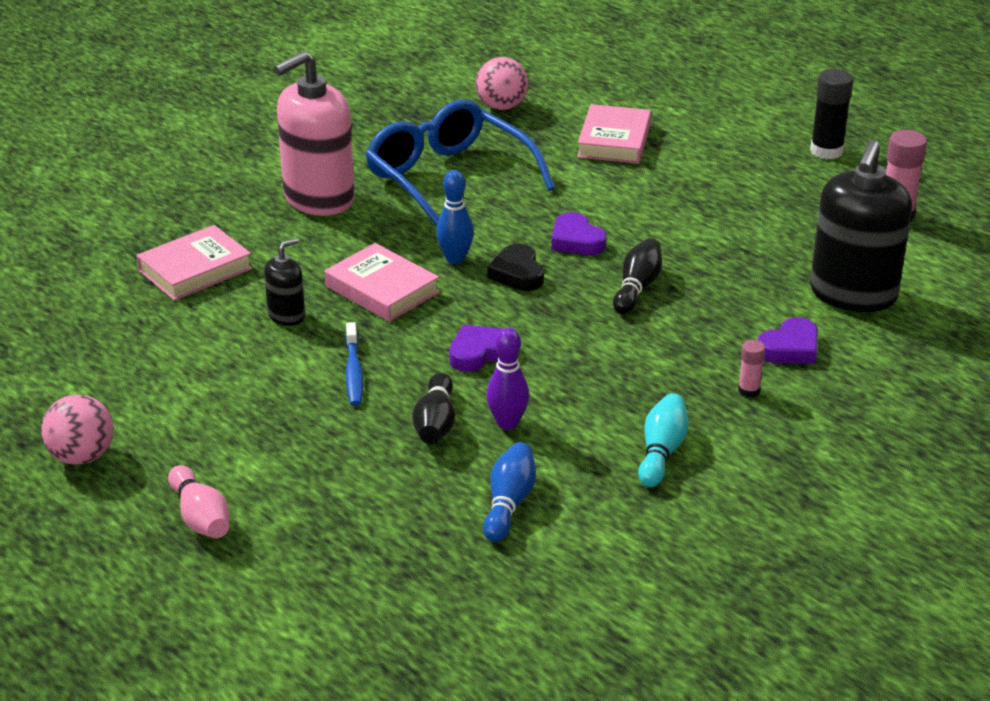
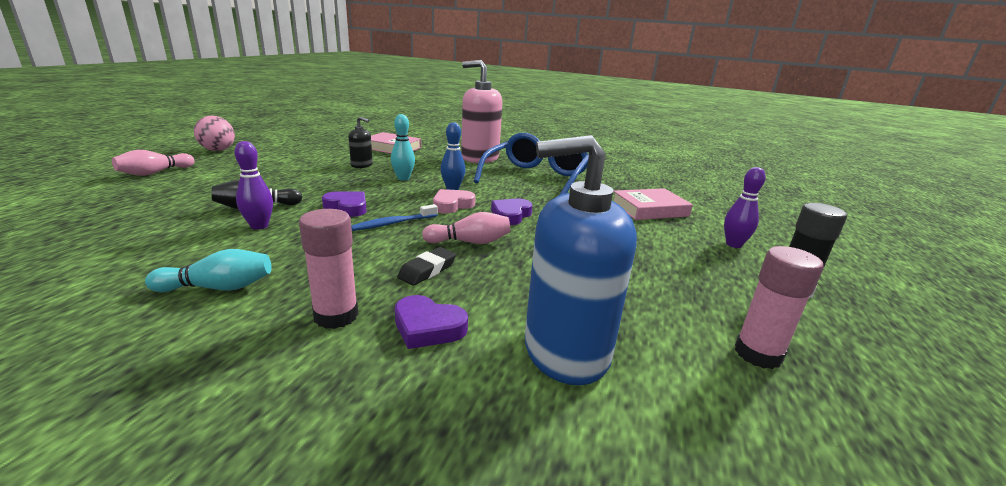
camera: 60 degrees right, 10 degrees down
(353, 372) = (311, 183): blue toothbrush -> blue toothbrush (393, 223)
(382, 289) = (403, 178): pink book -> turquoise bowling pin
(501, 107) = (631, 179): pink ball -> none
(509, 503) = (146, 240): blue bowling pin -> none
(517, 273) = (452, 205): black heart -> pink heart
(637, 288) = (470, 242): black bowling pin -> pink bowling pin
(689, 328) = (427, 270): none -> black eraser
(731, 134) = (733, 244): none -> purple bowling pin
(749, 391) = (336, 316): pink glue stick -> pink glue stick, size x1.84
(853, 294) = (565, 351): black soap dispenser -> blue soap dispenser

